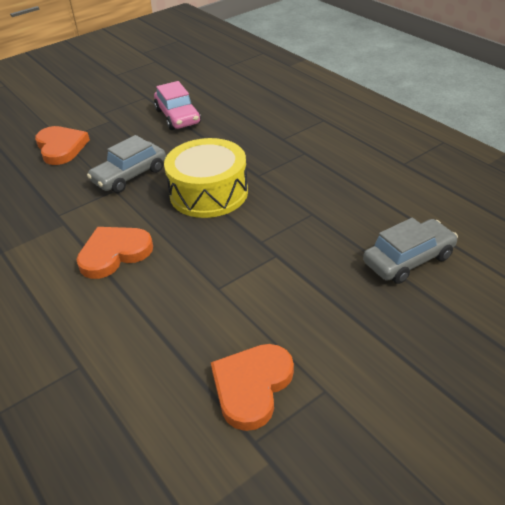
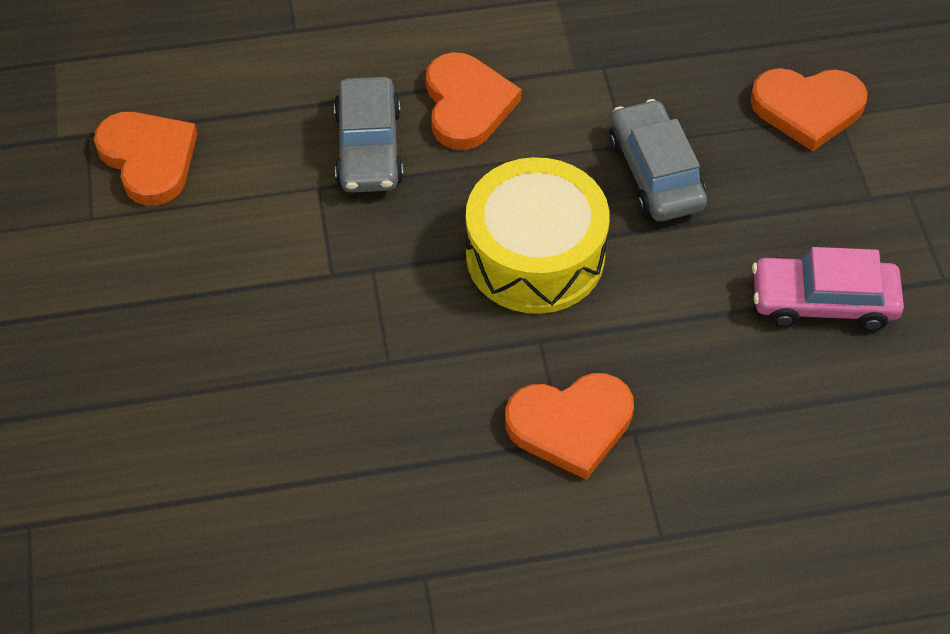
camera: 115 degrees right, 15 degrees up
(295, 153) = (571, 425): none -> orange heart
(408, 259) = (203, 422): grey car -> grey car (369, 148)

